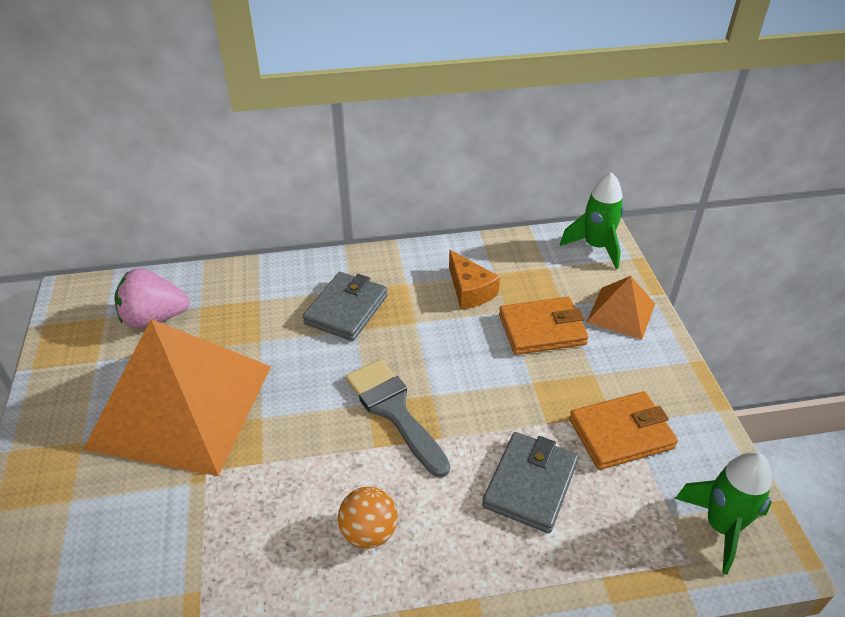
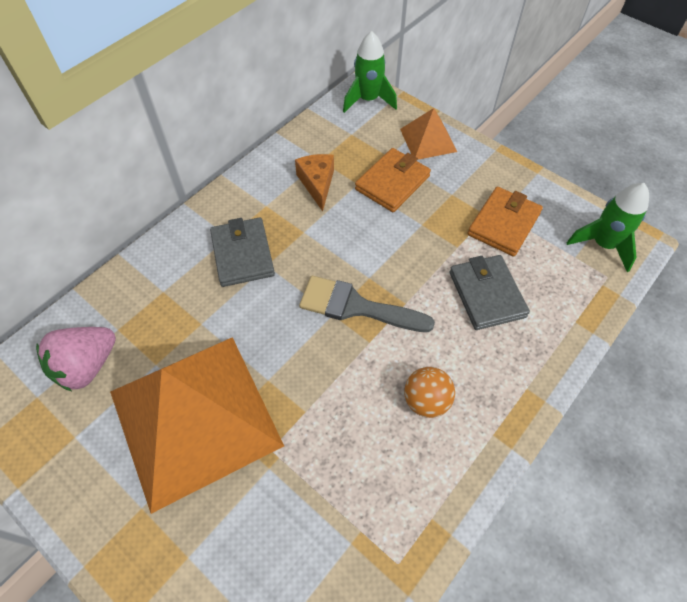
camera: 40 degrees left, 15 degrees up
(469, 291) = (317, 184): orange cheese -> orange cheese turned 120 degrees counterclockwise

